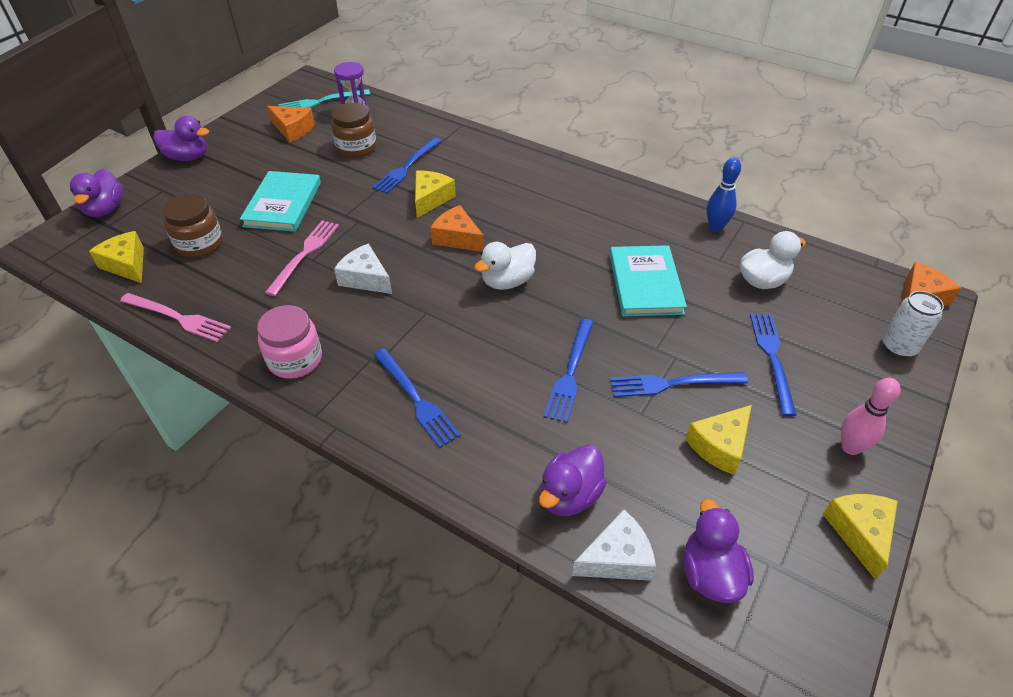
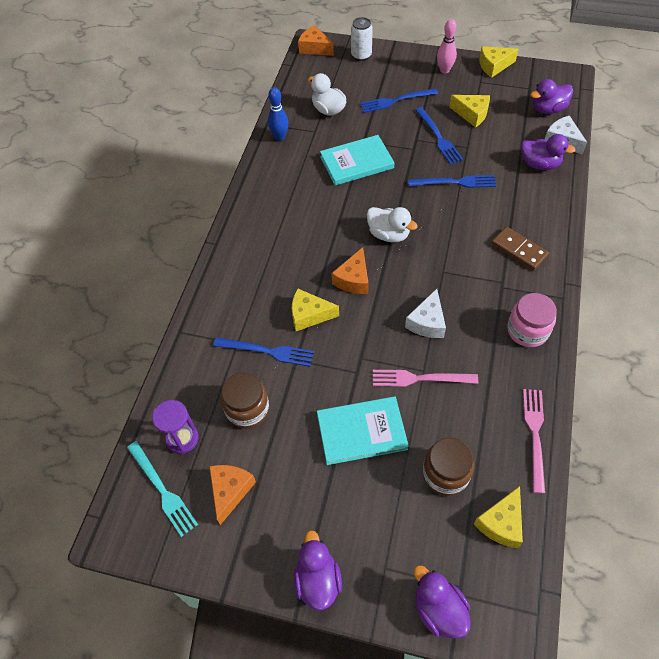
camera: 105 degrees left, 10 degrees up
(105, 209) = (438, 609): purple duck -> purple duck turned 105 degrees counterclockwise
(416, 399) = (519, 250): blue fork -> brown domino

